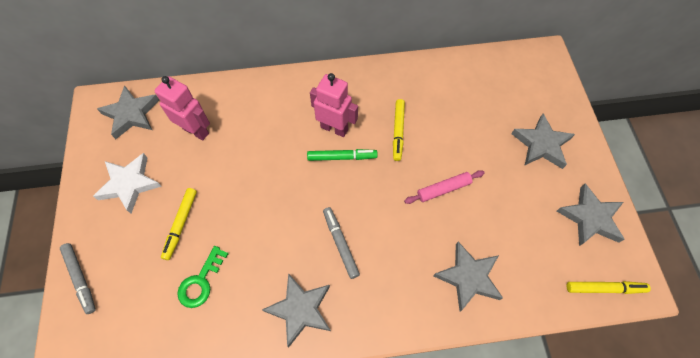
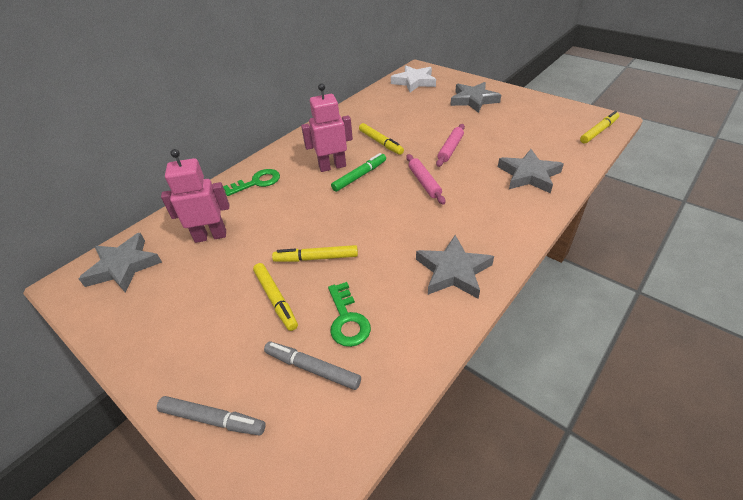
camera: 40 degrees left, 20 degrees down
(129, 184) = (182, 311): white star -> white star (414, 82)
(234, 212) = (316, 258): none -> yellow marker
(269, 100) = (257, 182): none -> green key
(340, 243) = (426, 216): grey marker -> grey marker (312, 368)
(379, 208) = (424, 182): none -> pink rolling pin
(590, 218) = (545, 111): grey star -> none

